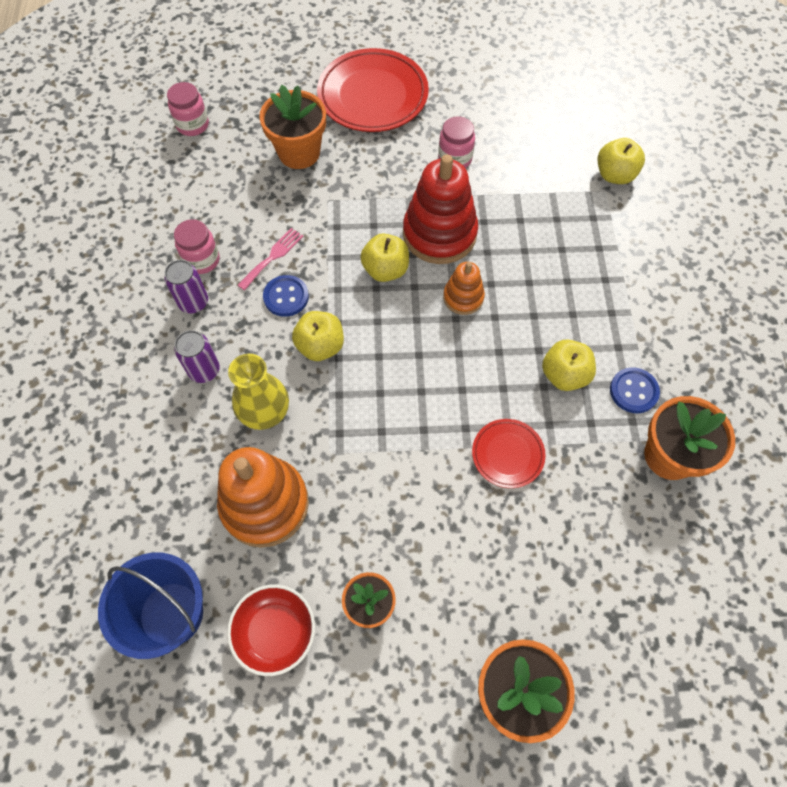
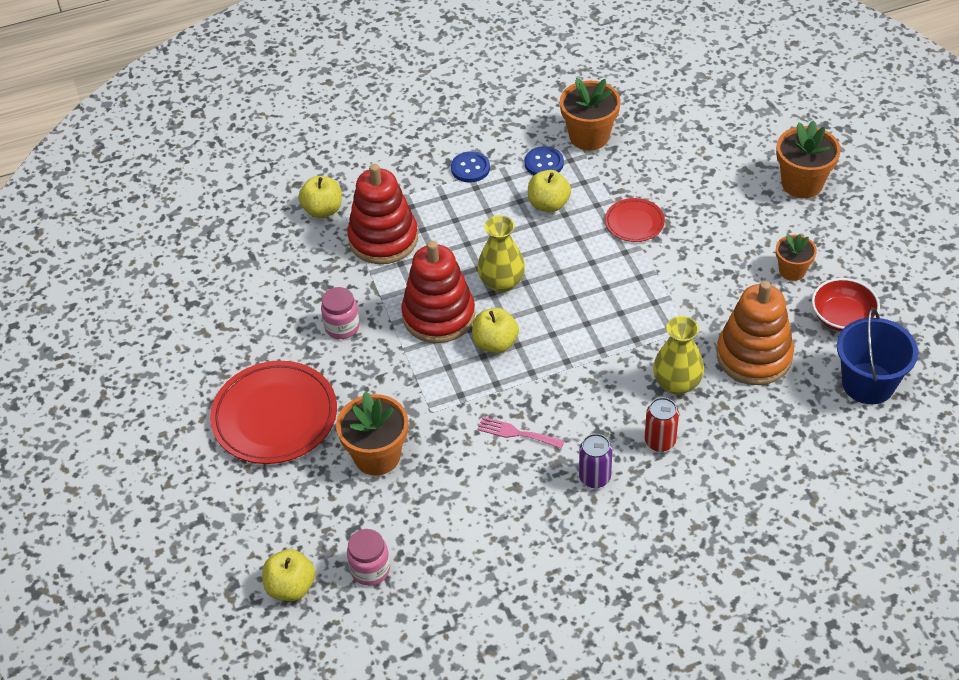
camera: 105 degrees left, 15 degrees down
(202, 260) = (544, 489): pink jar -> none
(204, 370) = (660, 441): purple can -> red can
(286, 297) = (556, 407): blue button -> blue button (470, 168)
(320, 346) = (595, 366): yellow apple -> yellow apple (291, 587)
(463, 297) = (501, 282): orange stacking toy -> yellow vase
(558, 214) = (383, 239): none -> red stacking toy

